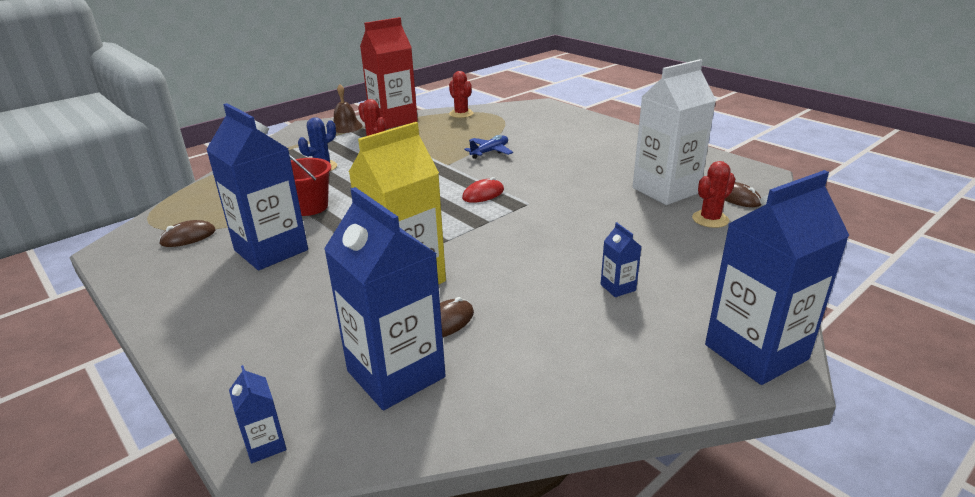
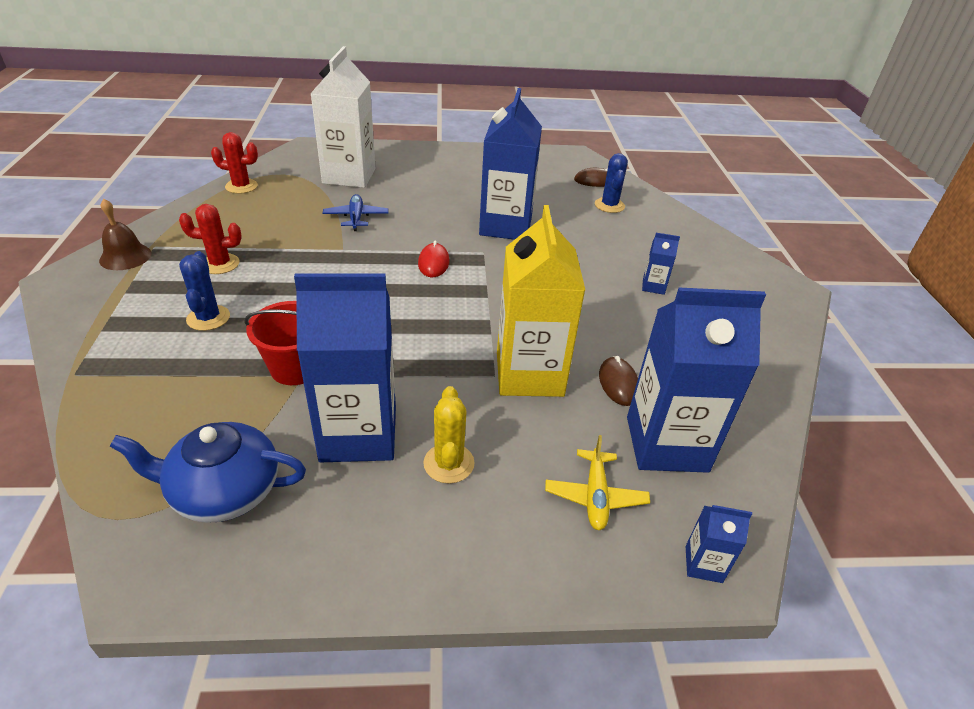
camera: 55 degrees left, 10 degrees up
(188, 237) = (224, 491): brown mouse -> blue teapot
(274, 290) = (449, 463): none -> yellow cactus
(297, 361) = (595, 496): none -> yellow plane
(393, 120) = (174, 224): red carton -> none
(665, 190) = (548, 194): white carton -> white carton (349, 176)
(710, 219) = (609, 205): red cactus -> blue cactus
(756, 352) = (770, 284): blue carton -> blue carton (505, 226)

